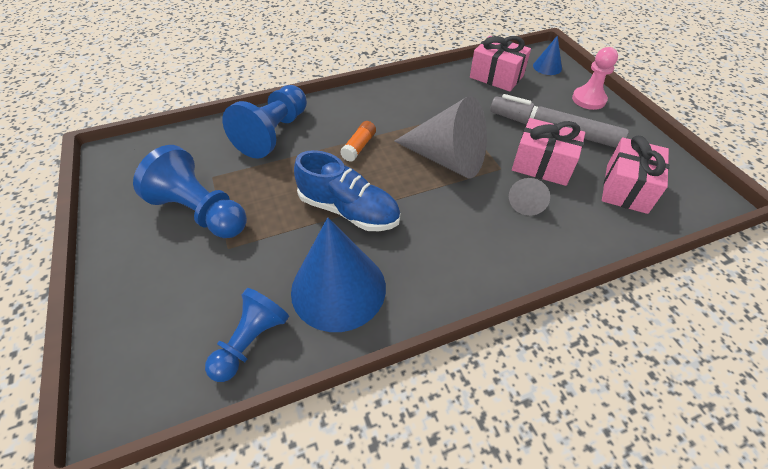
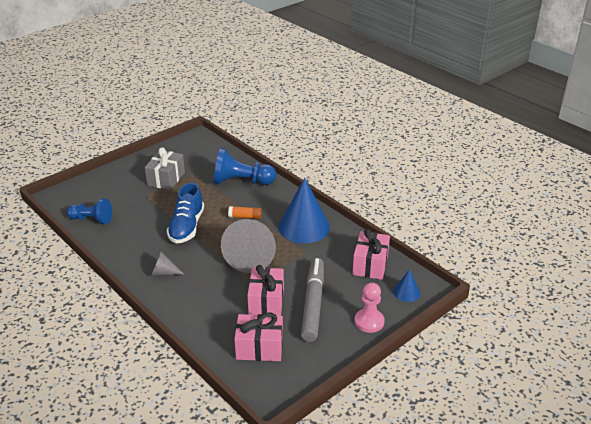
camera: 70 degrees right, 15 degrees down
(201, 212) = (166, 179): blue pawn -> grey gift
(338, 288) = (129, 237): blue cone -> blue cone (304, 227)
(527, 202) = (223, 298): grey cone -> grey cone (164, 273)

